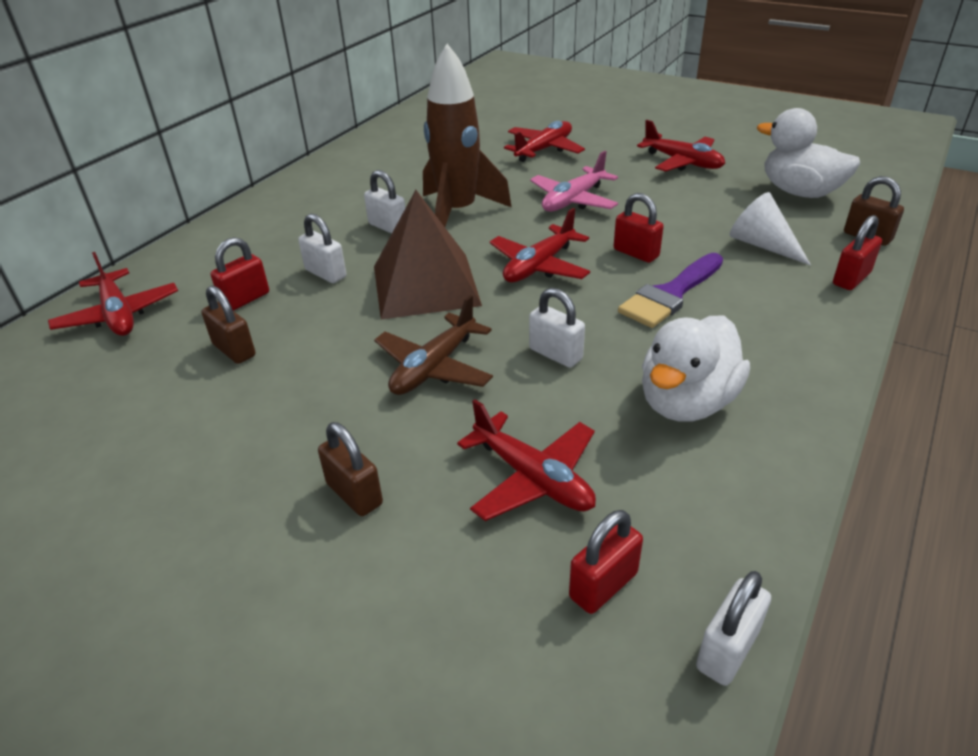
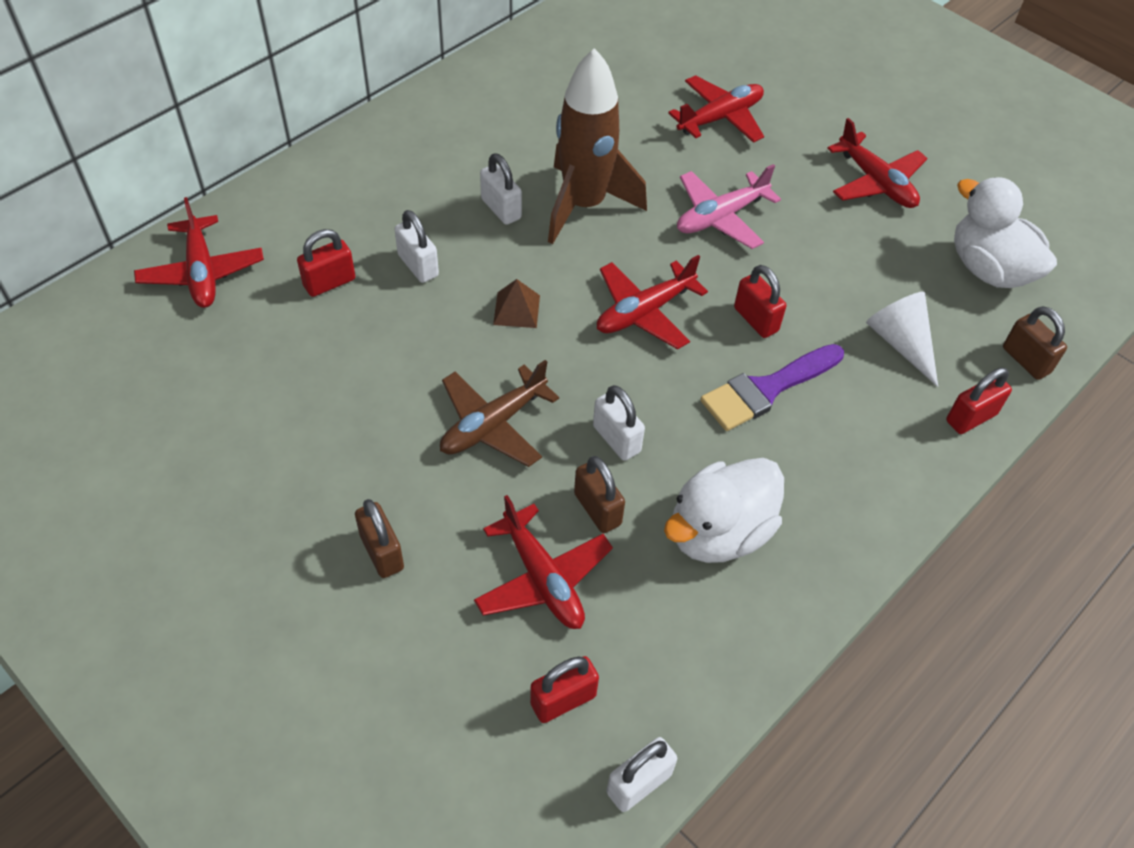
camera: 10 degrees right, 15 degrees up
(234, 350) = (307, 351): brown padlock -> brown padlock (597, 509)
(426, 285) = (516, 310): brown pyramid -> brown pyramid, size x0.41

